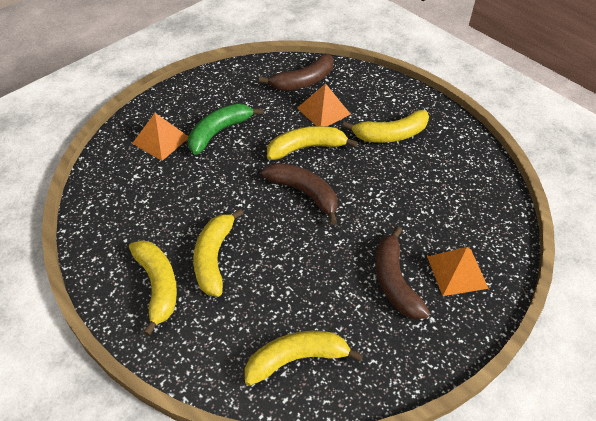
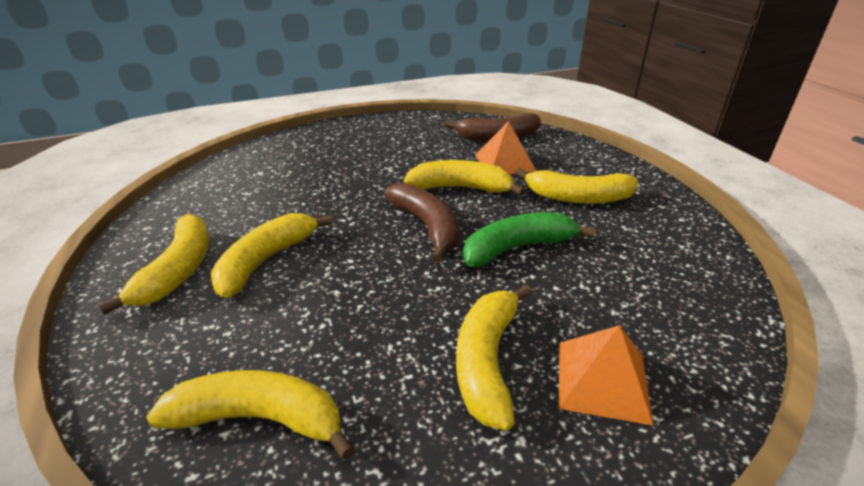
camera: 25 degrees right, 15 degrees down
(161, 140) = (311, 152): orange pyramid -> none
(219, 132) = (374, 157): green banana -> green banana (517, 248)
(394, 281) = (487, 360): brown banana -> yellow banana

